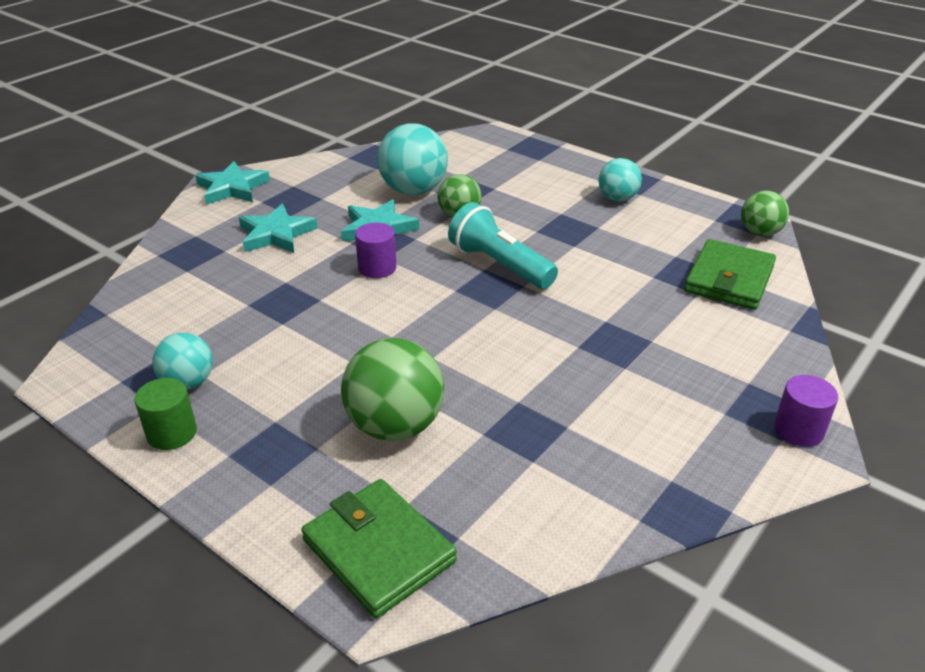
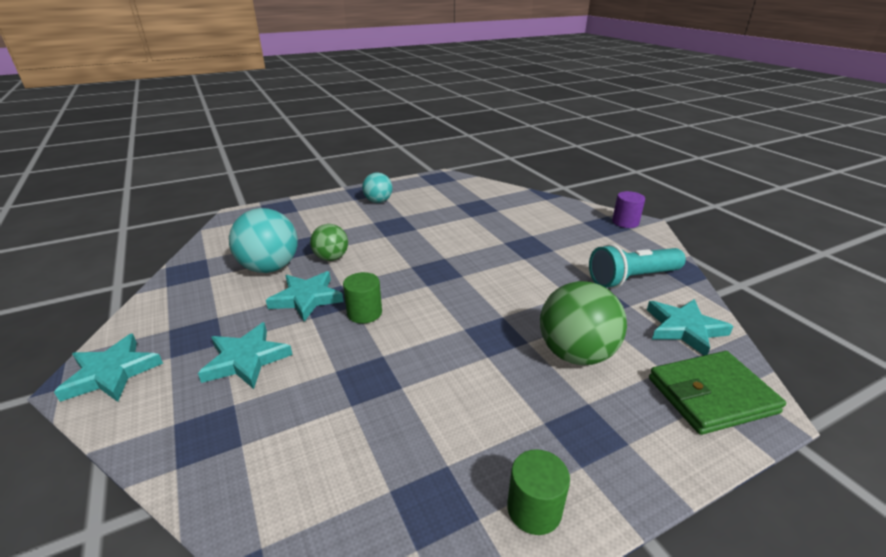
camera: 65 degrees left, 5 degrees down
(188, 382) = (455, 479): turquoise ball -> none
(377, 268) = (364, 313): purple cylinder -> green cylinder
(499, 265) = (412, 259): turquoise flashlight -> turquoise flashlight (632, 278)
(510, 520) = (684, 329): none -> turquoise star
(729, 279) = (491, 198): green wallet -> none
(760, 233) = (455, 179): green ball -> none

